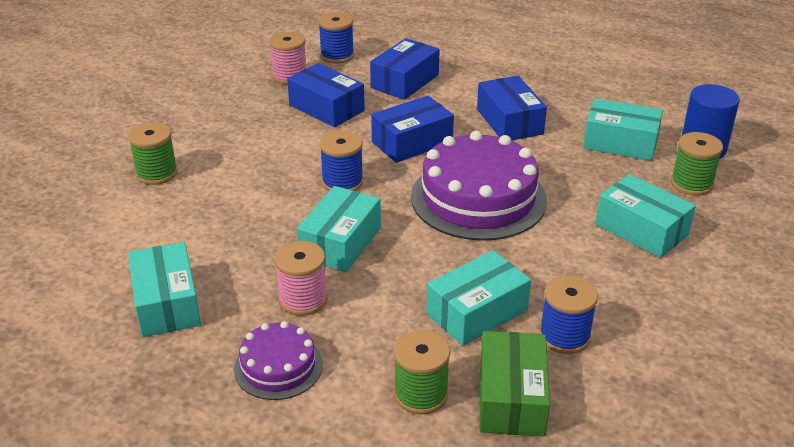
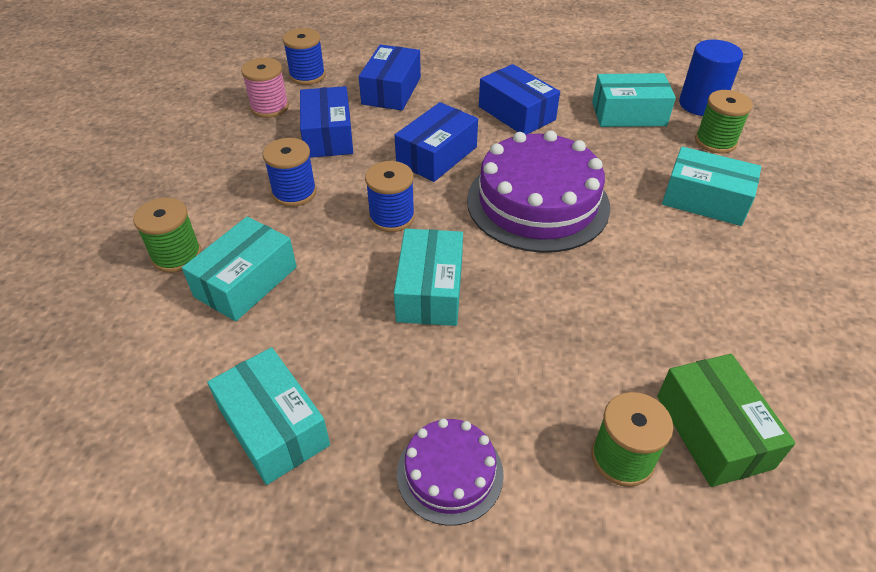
camera: 20 degrees left, 10 degrees up
(303, 299) = (429, 374): pink spool -> none
(326, 108) = (328, 135): blue box -> blue box turned 60 degrees clockwise
(477, 312) = (616, 335): turquoise box -> turquoise box (246, 282)
(564, 336) = (715, 339): blue spool -> blue spool (294, 193)

